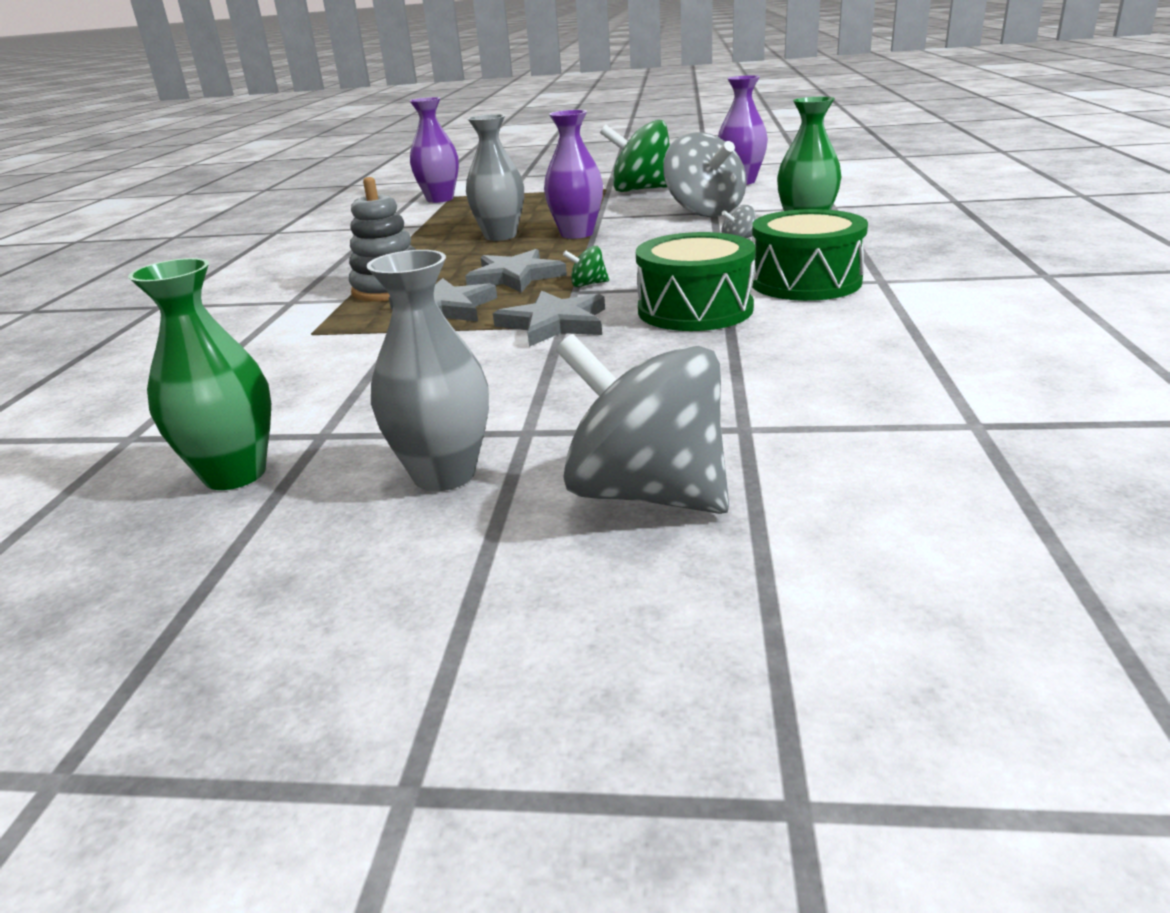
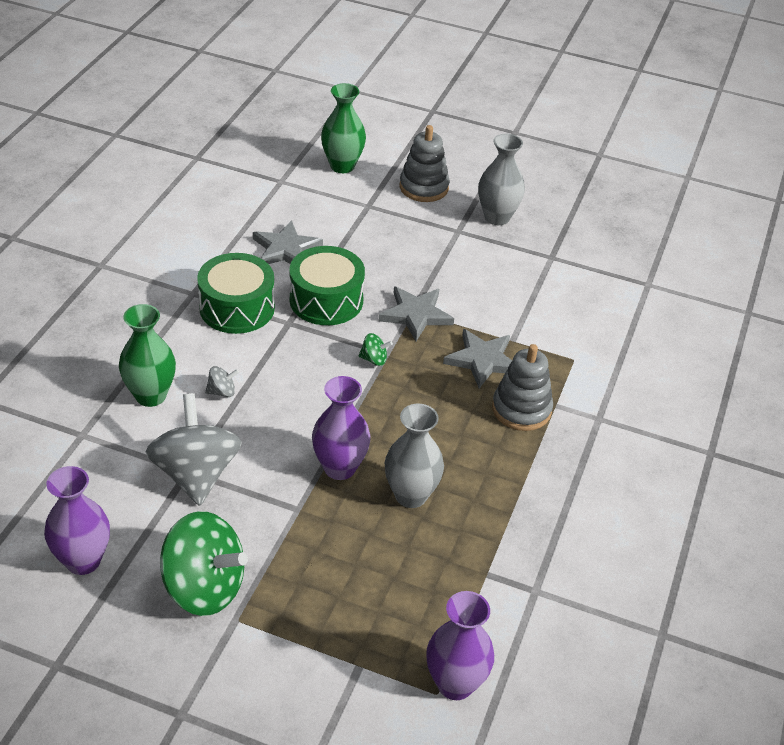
camera: 170 degrees left, 15 degrees up
(235, 474) = (586, 243): green vase -> green vase (342, 166)
(515, 277) = (421, 394): grey star -> grey star (286, 249)
(646, 493) = (424, 187): grey spinning top -> grey stacking toy

